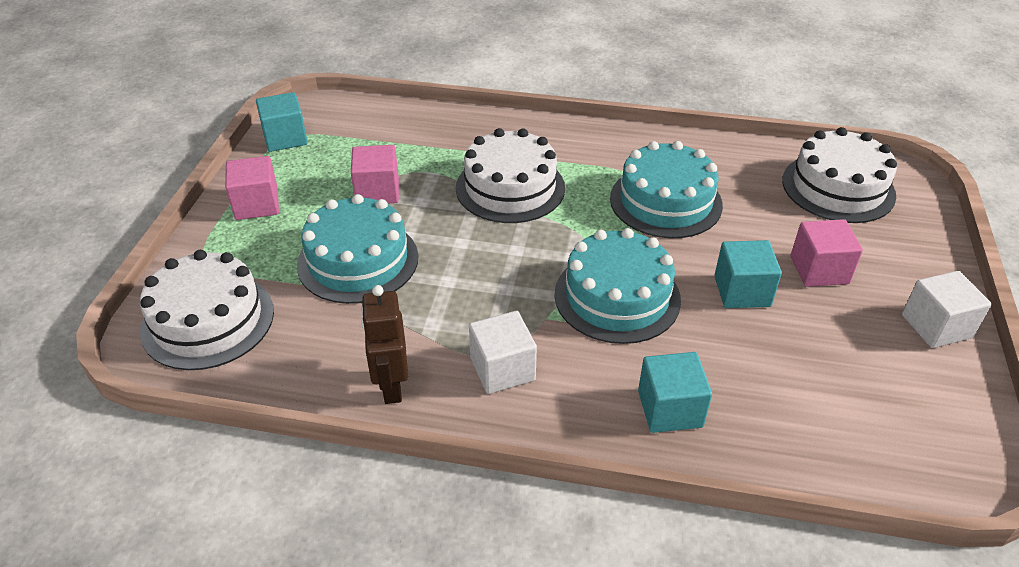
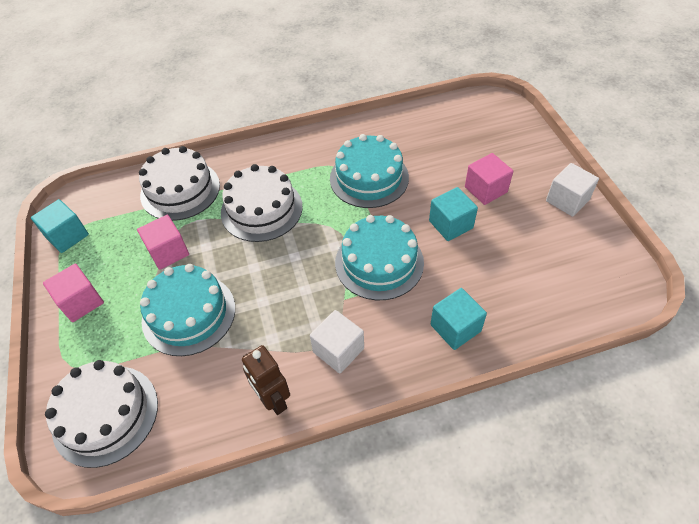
camera: 25 degrees left, 10 degrees up
(838, 187) = (465, 125): white cake -> white cake (180, 190)

